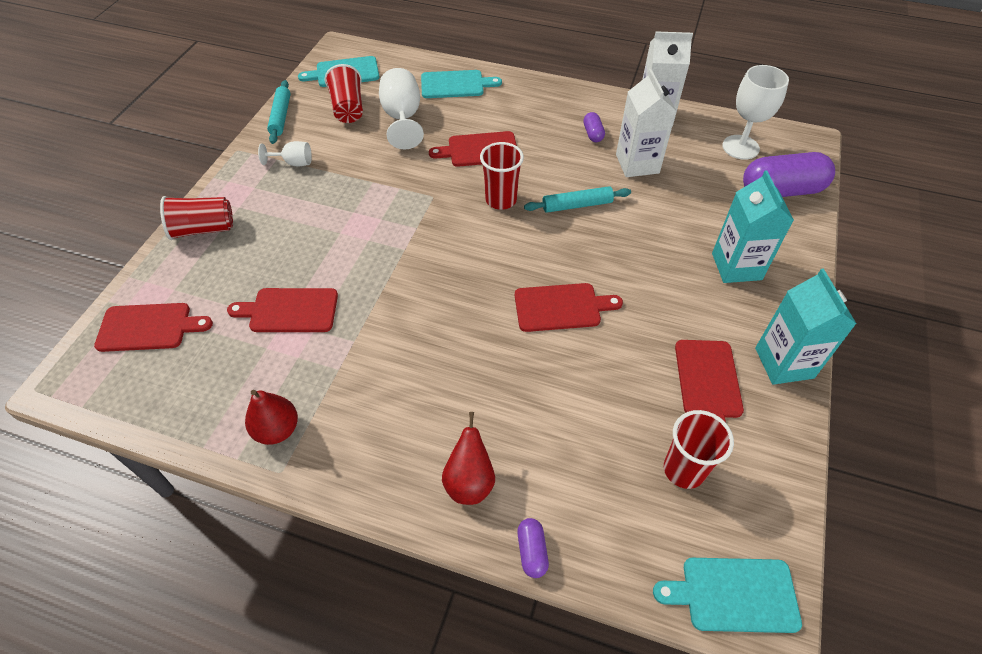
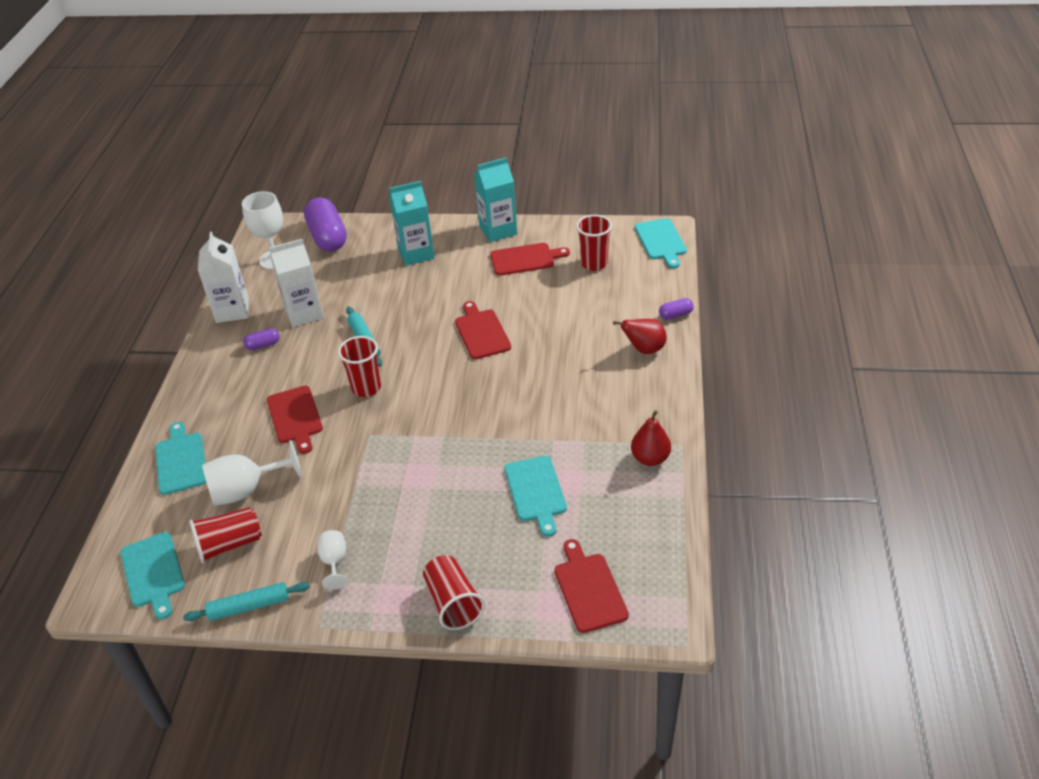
camera: 100 degrees left, 10 degrees down
(289, 310) = (536, 492): red cutting board -> turquoise cutting board

